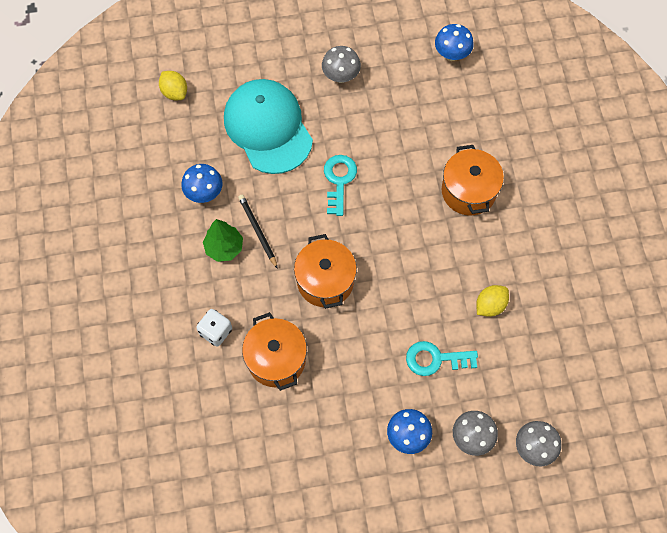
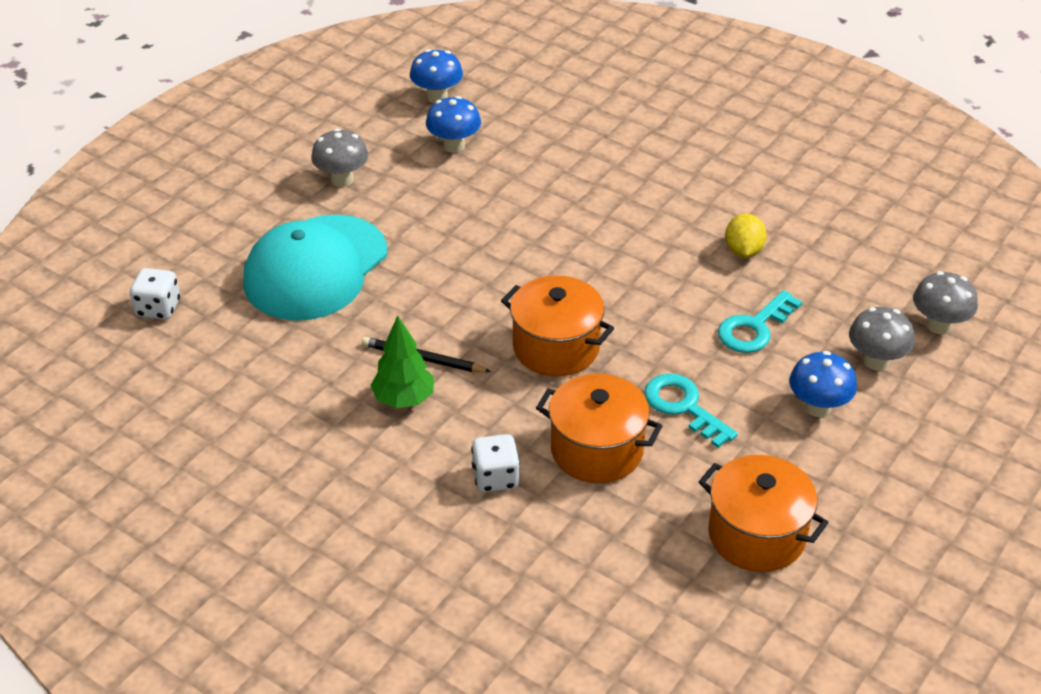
camera: 45 degrees left, 25 degrees down
(175, 92) = (158, 308): yellow lemon -> white dice
(204, 193) = (314, 369): blue mushroom -> blue mushroom (454, 146)
(268, 127) = (315, 268): turquoise cap -> turquoise cap turned 75 degrees counterclockwise
(339, 180) = (456, 259): turquoise key -> turquoise key (683, 407)
(468, 191) = (599, 183): orange pot -> orange pot (757, 535)

